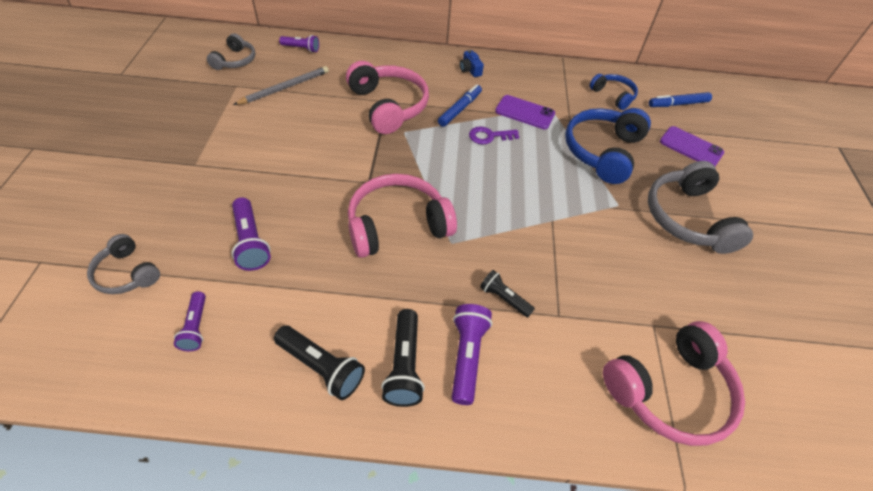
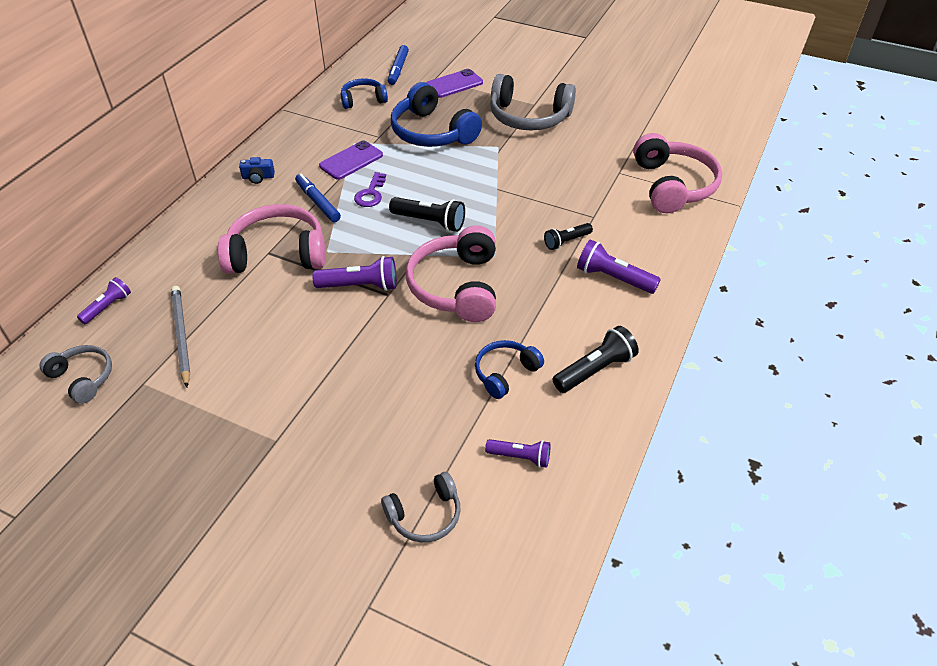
camera: 65 degrees left, 5 degrees down
(251, 242) = (428, 401): purple flashlight -> purple flashlight (360, 286)
(297, 290) = (505, 373): none -> blue headphones
(405, 365) = (610, 317): black flashlight -> black flashlight (430, 222)

